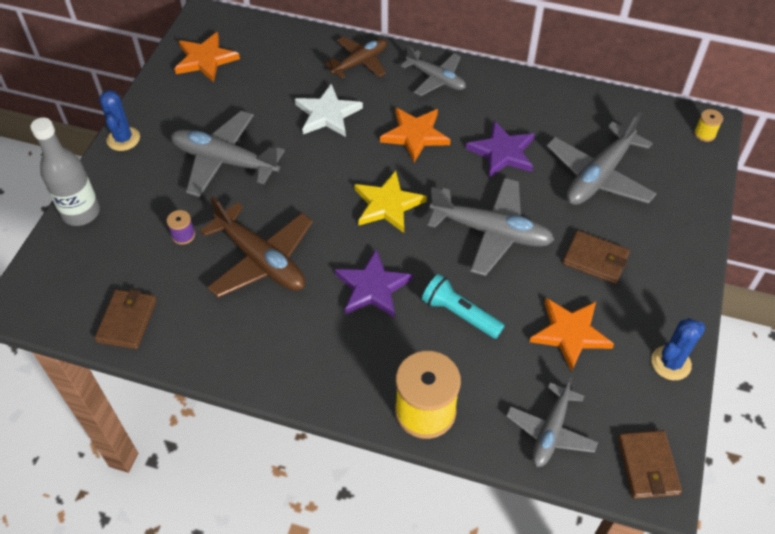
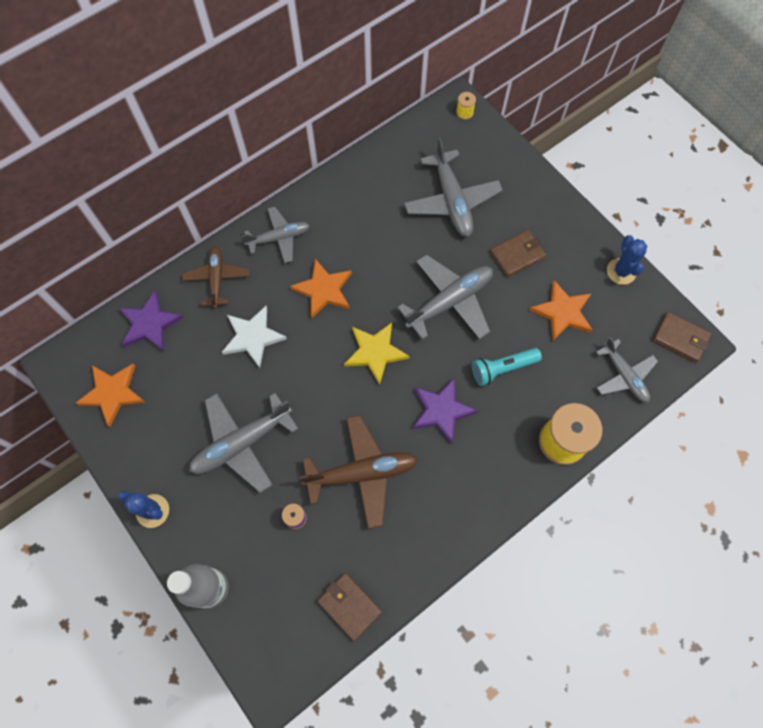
camera: 55 degrees left, 15 degrees up
(502, 152) = (385, 244): purple star -> purple star (150, 324)

